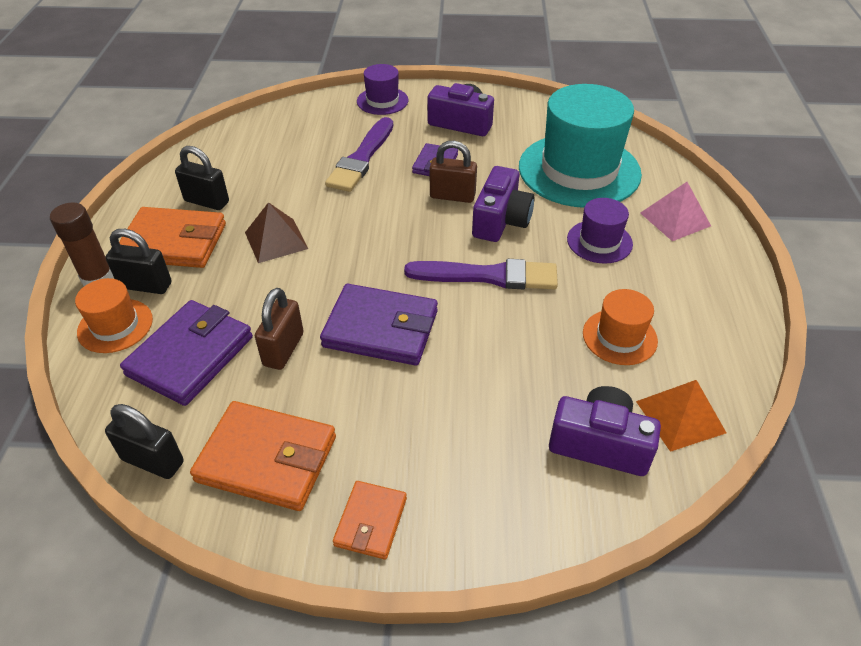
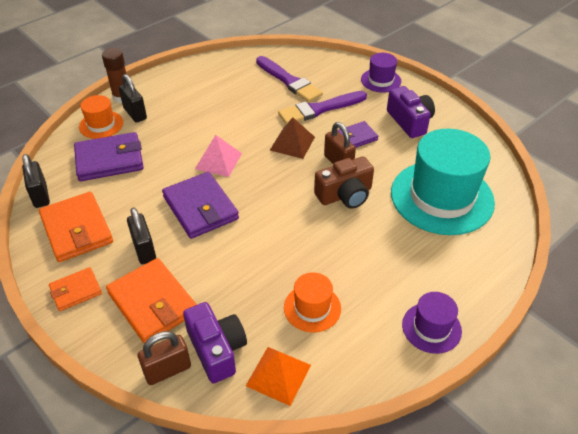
camera: 45 degrees right, 0 degrees up
(174, 242) = (172, 99): orange wallet -> orange wallet (153, 303)
(207, 201) = (213, 87): black padlock -> black padlock (144, 250)
(276, 240) = (216, 128): brown pyramid -> brown pyramid (292, 143)
(283, 349) = (147, 185): brown padlock -> brown padlock (167, 370)
(488, 276) = (291, 220): purple brush -> purple brush (289, 81)
(501, 220) = (345, 195): purple camera -> brown camera
(599, 241) = (385, 248): purple hat -> purple hat (431, 328)
(675, 219) = (459, 270): pink pyramid -> pink pyramid (218, 161)

